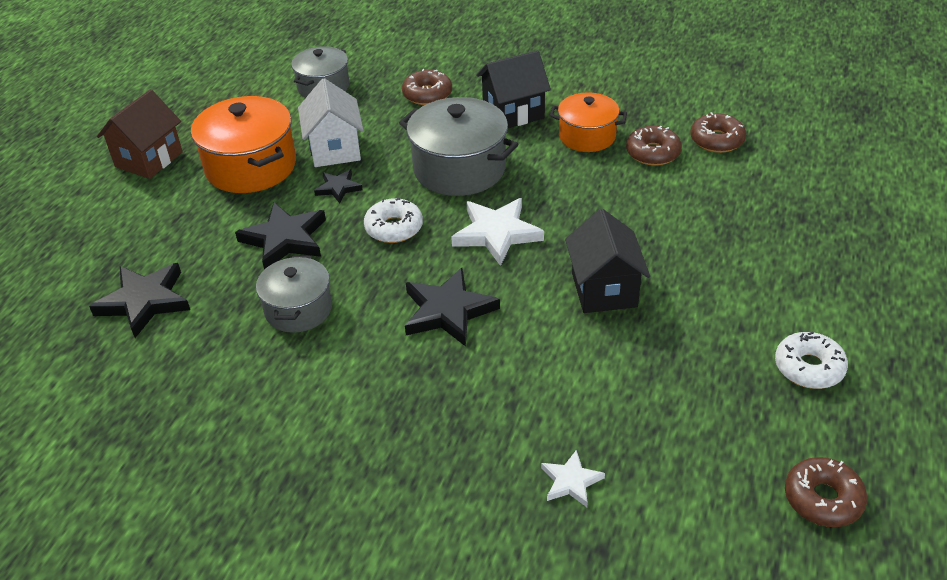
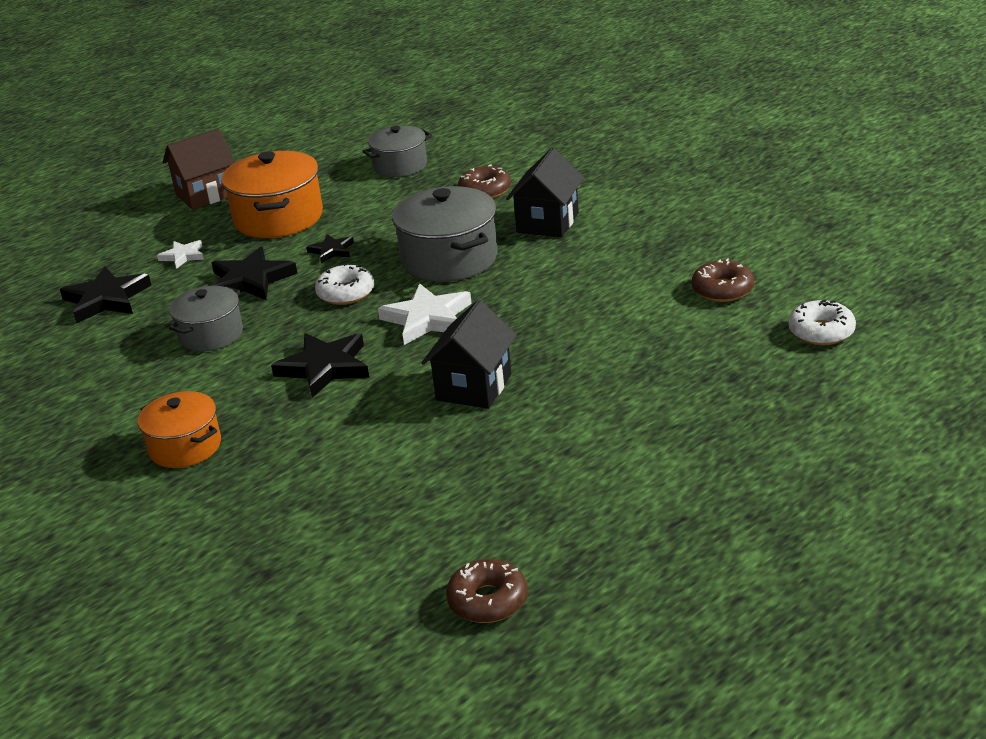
camera: 30 degrees right, 10 degrees down
(335, 149) = (359, 219): white house -> none
(513, 113) = (547, 223): black house -> black house turned 75 degrees counterclockwise
(571, 481) = (293, 519): white star -> white star (183, 256)
(587, 136) = (596, 258): orange pot -> orange pot (185, 447)
(653, 153) = (645, 286): brown donut -> none
(809, 368) = (592, 500): white donut -> white donut (821, 332)

